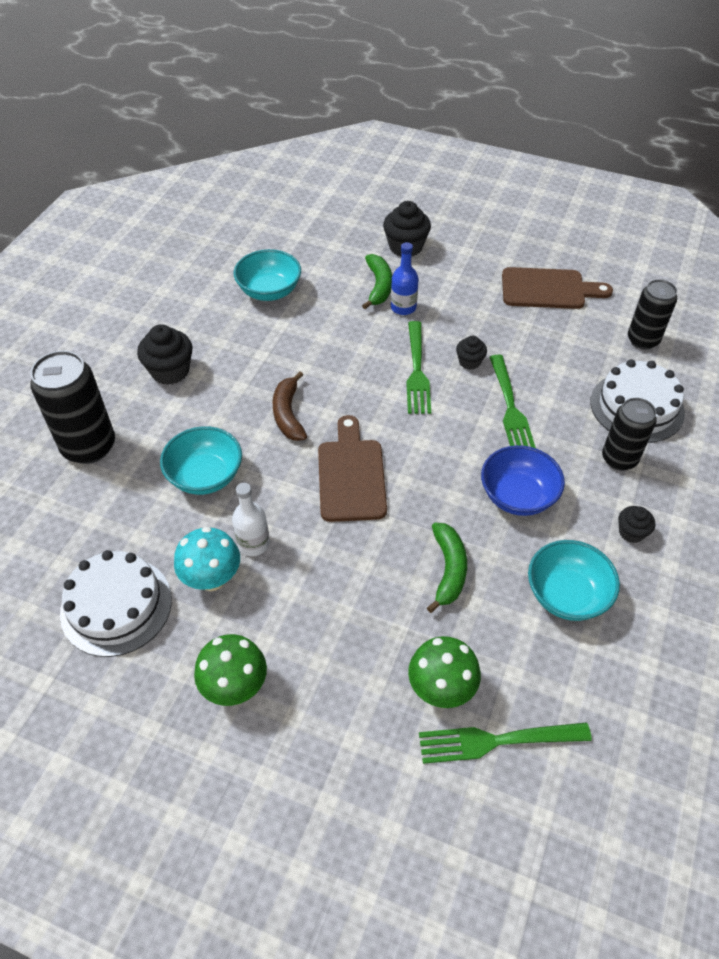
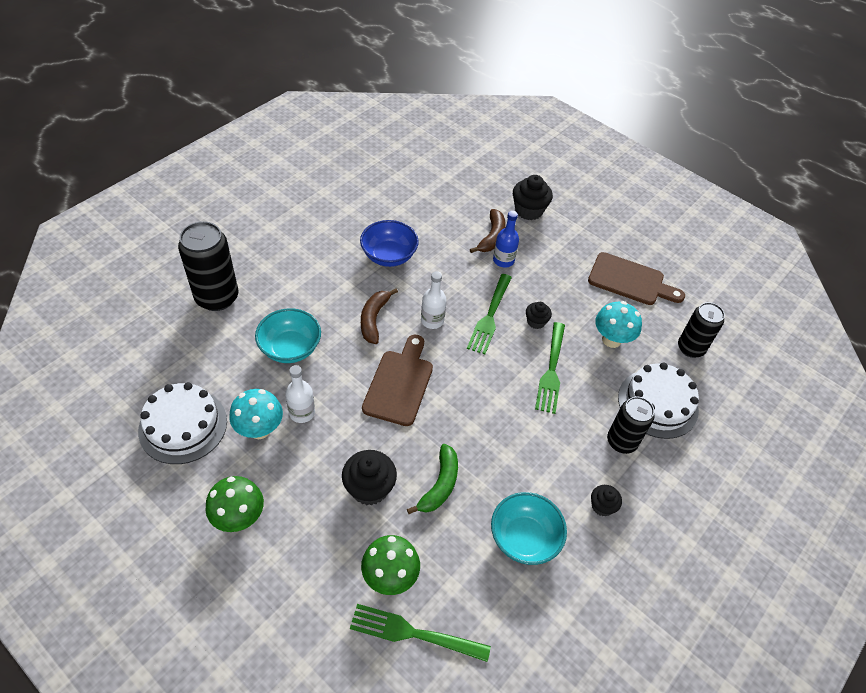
camera: 15 degrees right, 0 degrees up
(170, 371) = (301, 257): black cupcake -> black cupcake (369, 488)
(269, 291) = (404, 216): turquoise bowl -> none
(355, 395) = (432, 320): none -> white bottle
(379, 286) = (492, 237): green banana -> brown banana
(517, 496) = (523, 444): blue bowl -> blue bowl (389, 256)
(558, 356) = (611, 340): none -> turquoise mushroom

